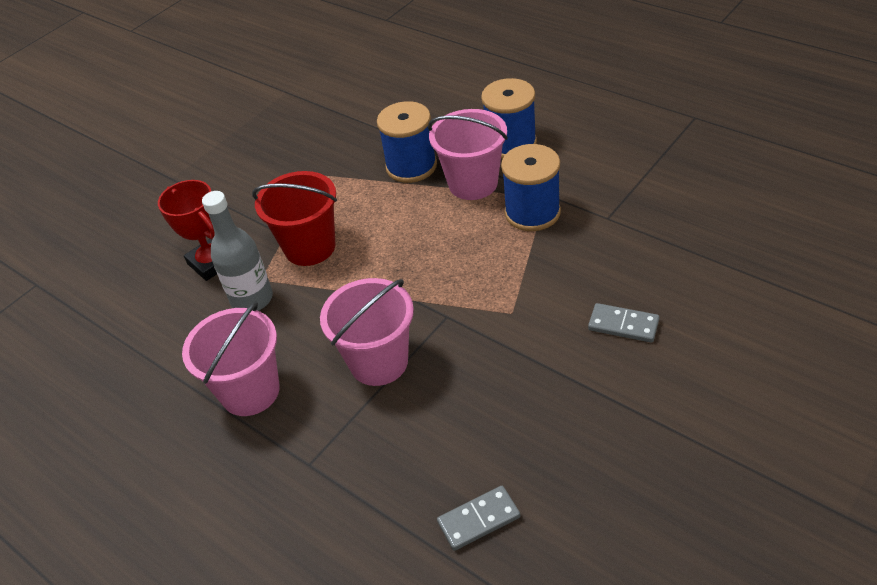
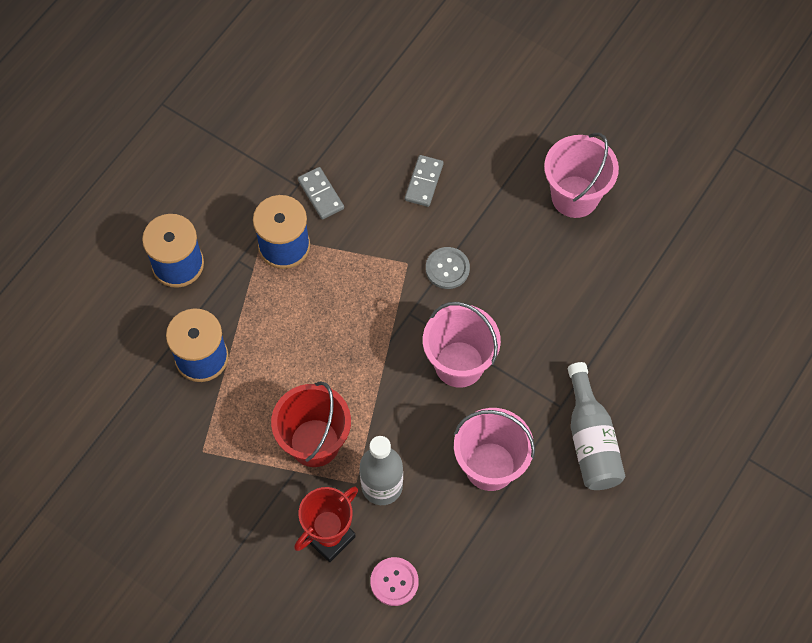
camera: 100 degrees left, 20 degrees up
(151, 312) = (394, 582): none -> pink button
(258, 496) = (591, 440): none -> grey bottle
(473, 183) = (236, 298): pink bucket -> pink bucket (575, 196)
(478, 519) = (601, 283): grey domino -> grey domino (320, 194)
(503, 349) = (447, 268): none -> grey button

